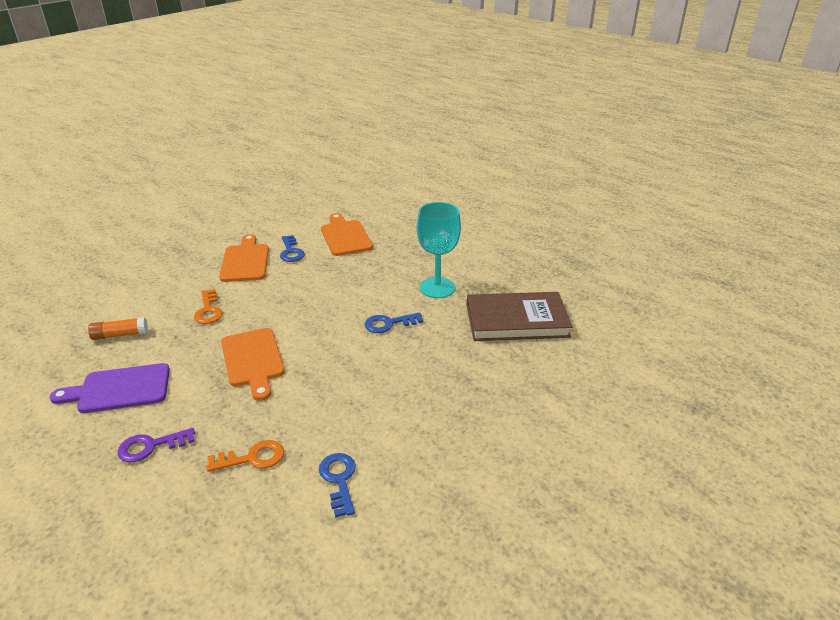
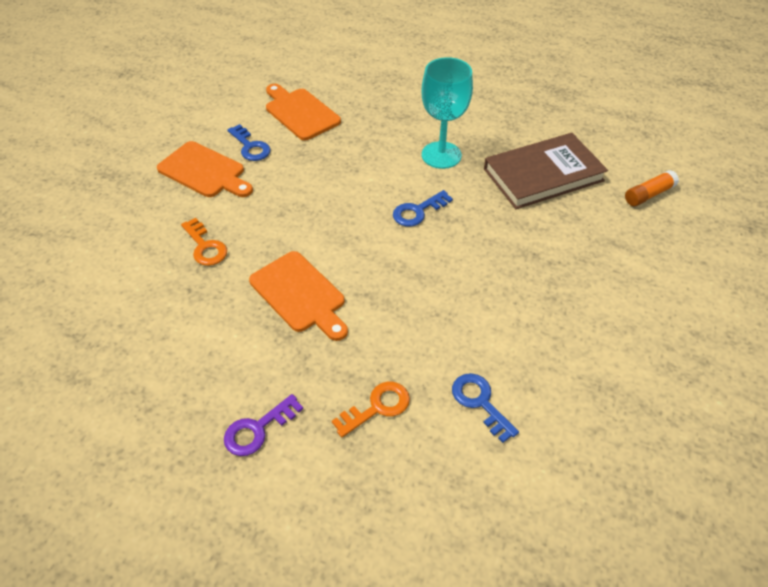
camera: 20 degrees left, 15 degrees up
(119, 389) = (170, 373): purple cutting board -> none
(120, 335) = (119, 305): orange glue stick -> orange glue stick (648, 195)
(245, 261) = (204, 171): orange cutting board -> orange cutting board turned 150 degrees clockwise

